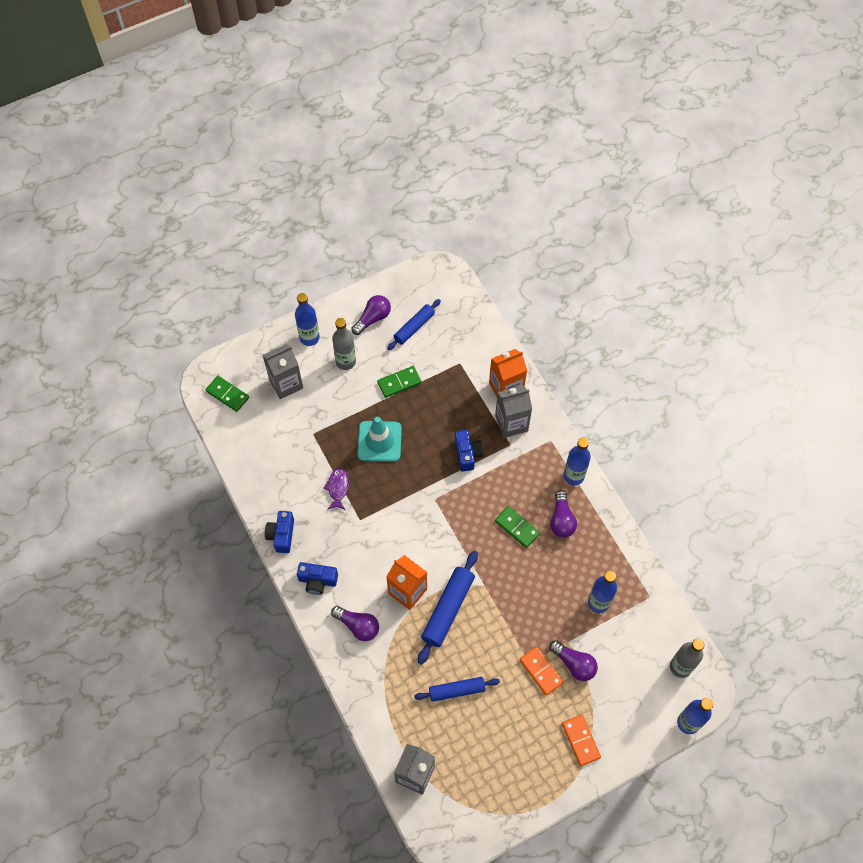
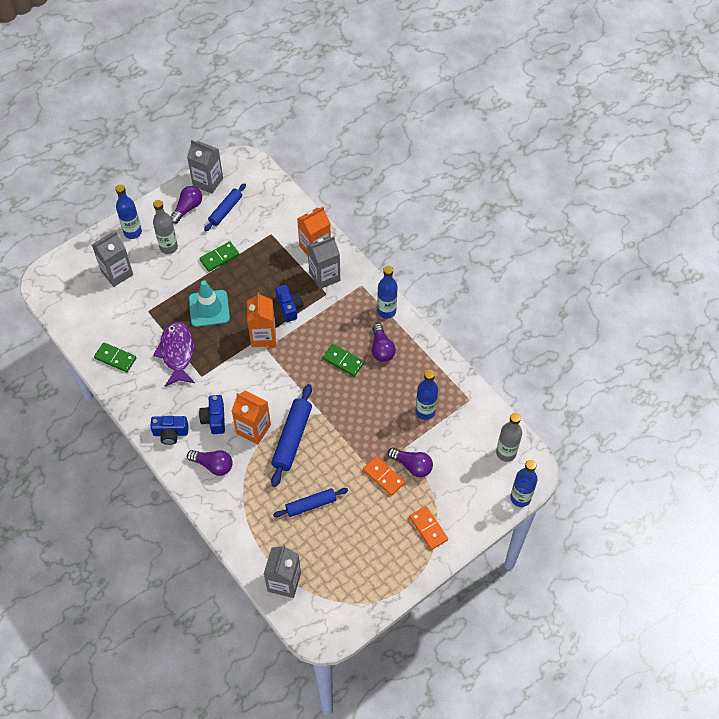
camera: 10 degrees left, 5 degrees down
(227, 394) = (65, 290): green domino -> green domino (115, 358)
(281, 535) = (132, 400): blue camera -> blue camera (214, 419)
(337, 488) = (177, 353): purple fish -> purple fish, size x1.78
(399, 290) = (208, 182): none -> grey carton
(434, 483) = (263, 336): none -> orange carton

